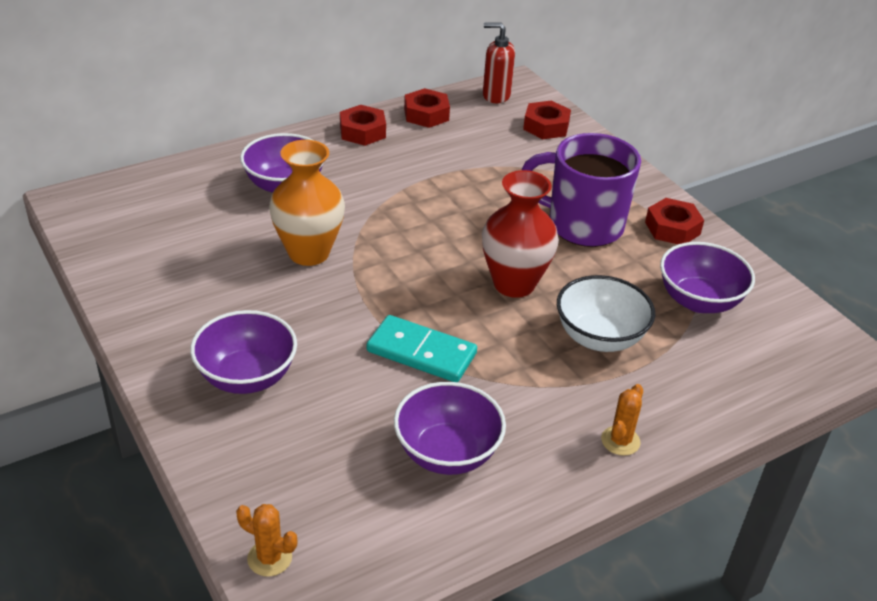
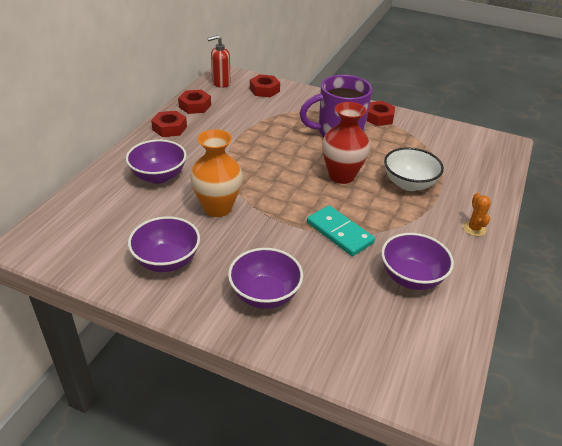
camera: 35 degrees left, 0 degrees up
(269, 558) = (395, 387): orange cactus -> none
(421, 353) = (339, 233): turquoise domino -> turquoise domino turned 60 degrees clockwise
(699, 301) = (428, 147): purple bowl -> purple bowl (167, 261)

